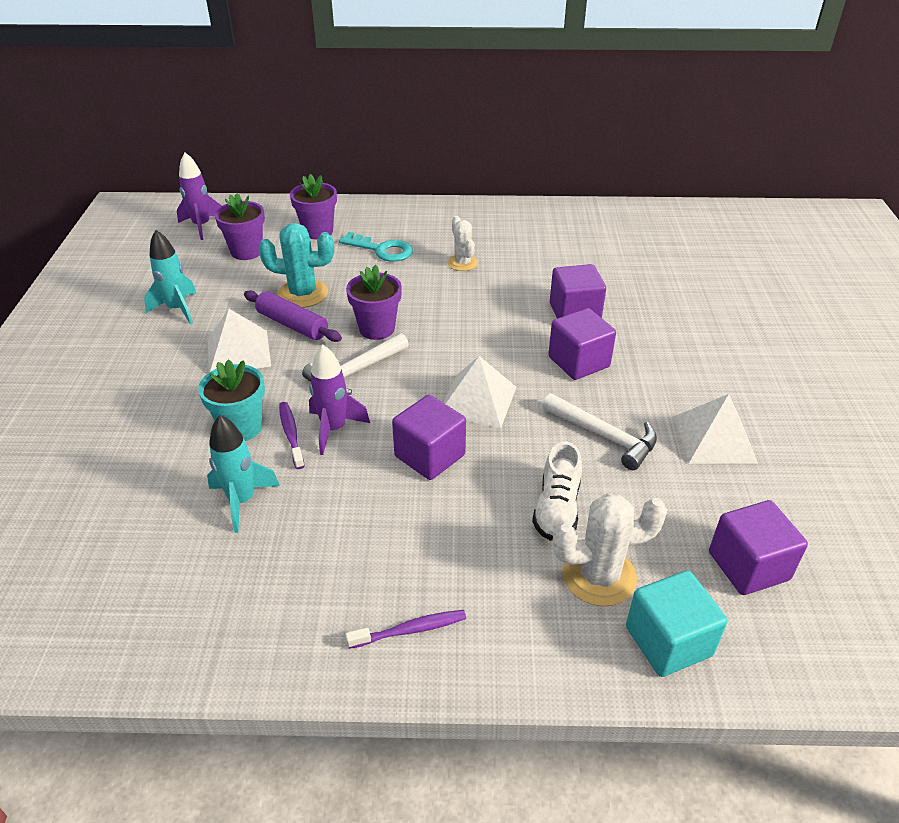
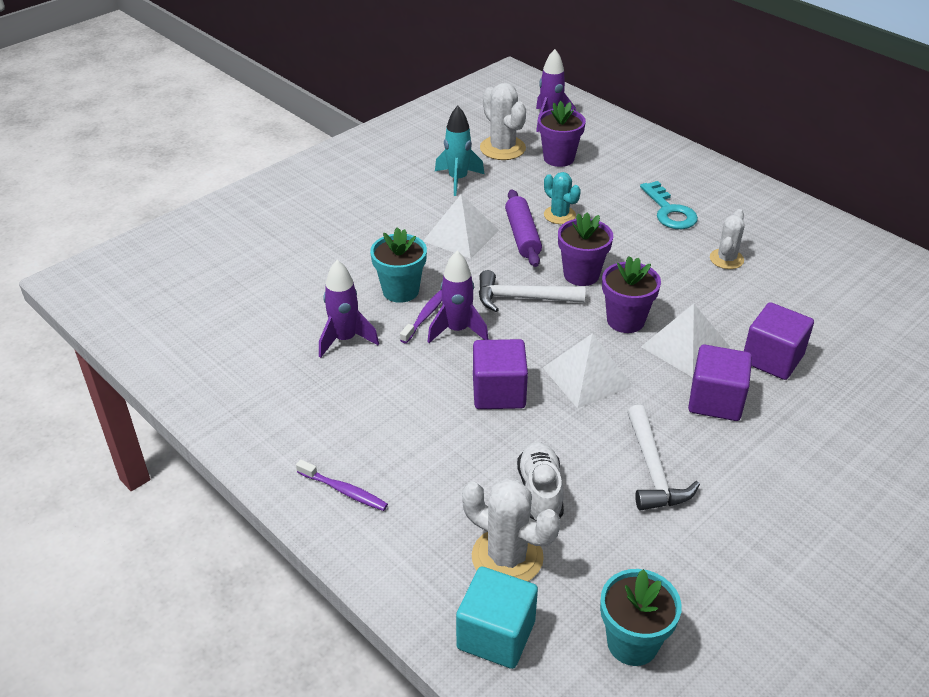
camera: 45 degrees right, 0 degrees up
(187, 266) = (502, 148): none -> white cactus
(242, 501) = (345, 339): turquoise rocket -> purple rocket
(303, 294) = (559, 215): turquoise cactus -> turquoise cactus, size x0.64
(318, 231) = (635, 168): purple flower pot -> purple flower pot (625, 320)
(557, 509) = (540, 492): white shoe -> white shoe turned 120 degrees clockwise
(714, 439) = (749, 539): white pyramid -> white pyramid (685, 346)
(748, 566) = (632, 643): purple cube -> turquoise flower pot

